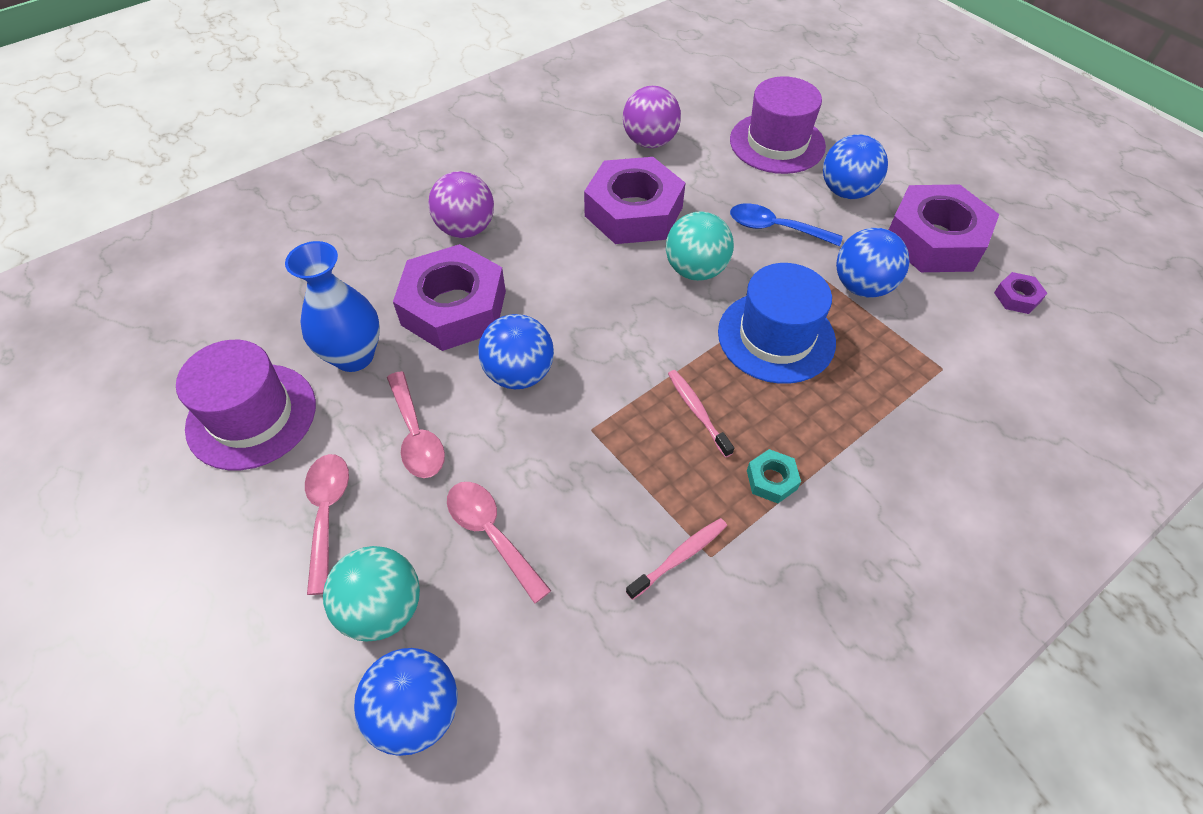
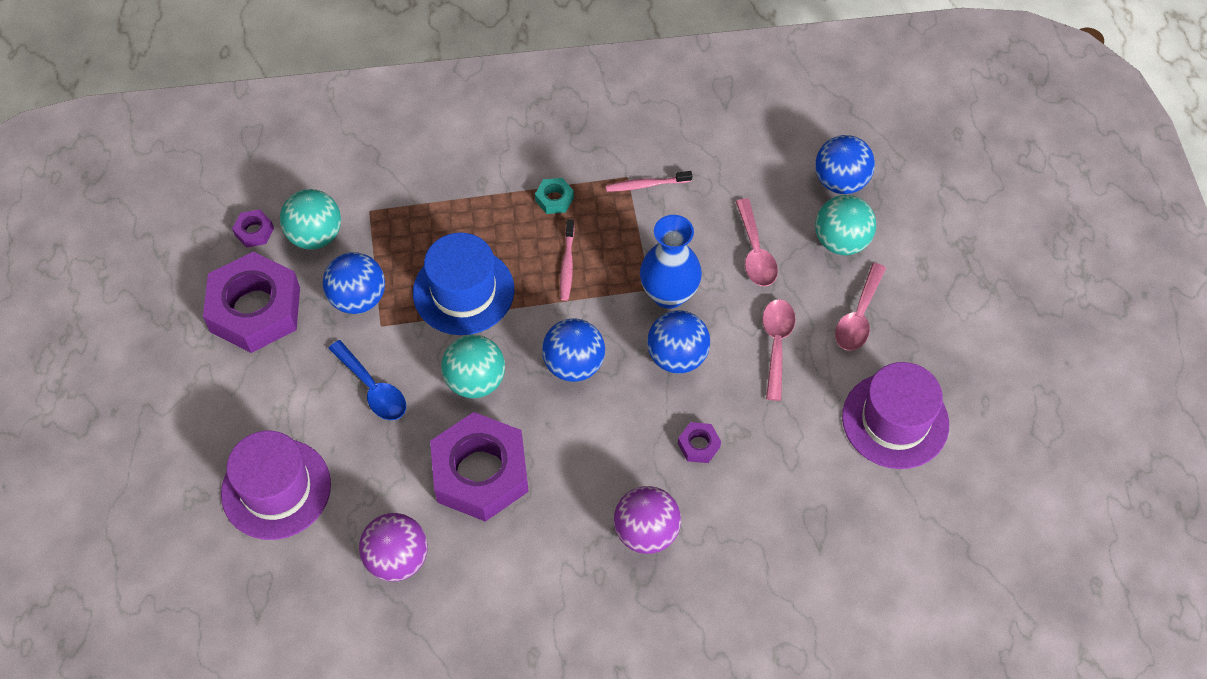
camera: 150 degrees left, 5 degrees up
(354, 356) = (800, 437): blue vase -> blue vase (669, 294)
(454, 308) = (698, 445): purple nut -> purple nut, size x0.41
(846, 191) = (273, 395): blue ball -> blue ball (574, 365)
(962, 320) = (315, 235): none -> turquoise ball

